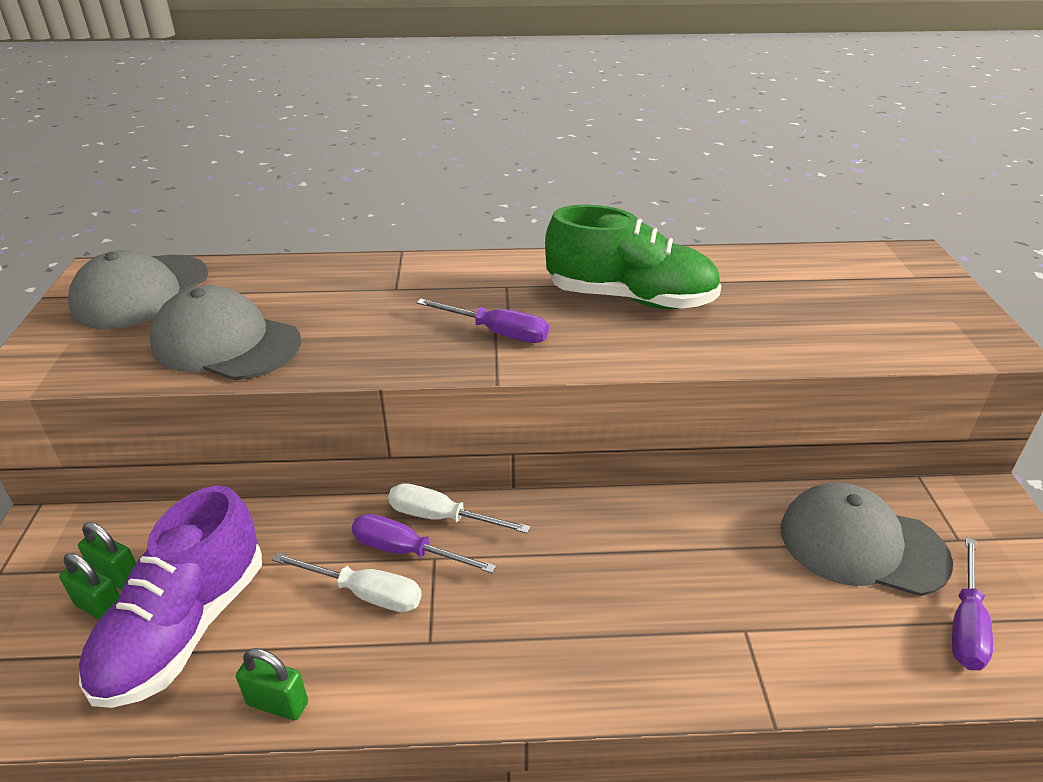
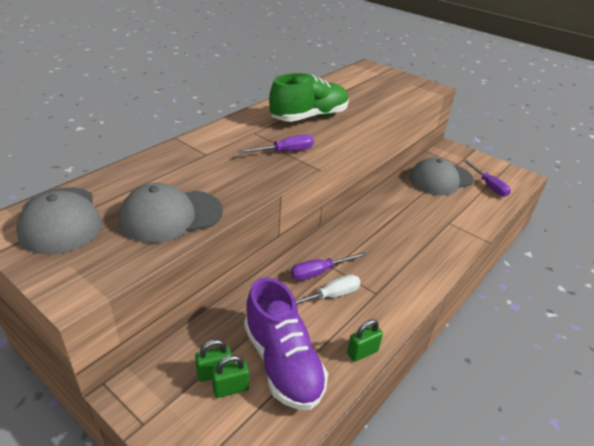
camera: 50 degrees left, 0 degrees up
(441, 517) = (312, 252): white screwdriver -> none

